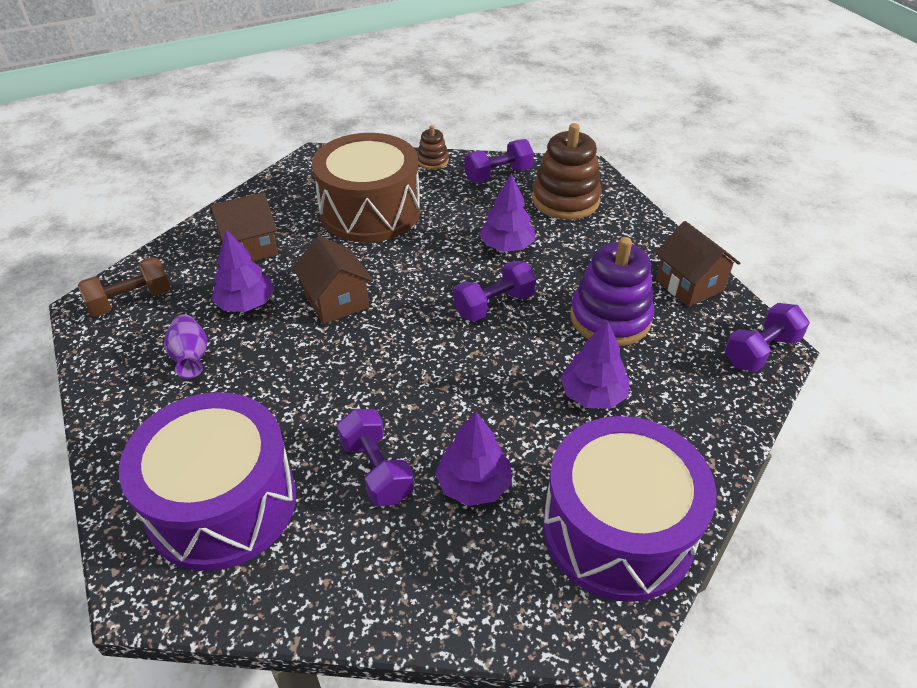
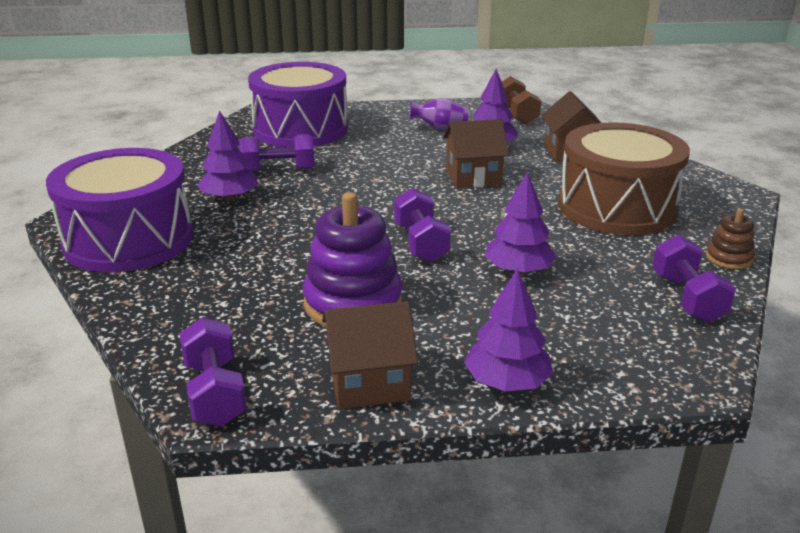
camera: 110 degrees right, 15 degrees down
(565, 200) = (609, 337): brown stacking toy -> none
(592, 395) = (261, 264): purple tree -> purple tree (507, 382)

